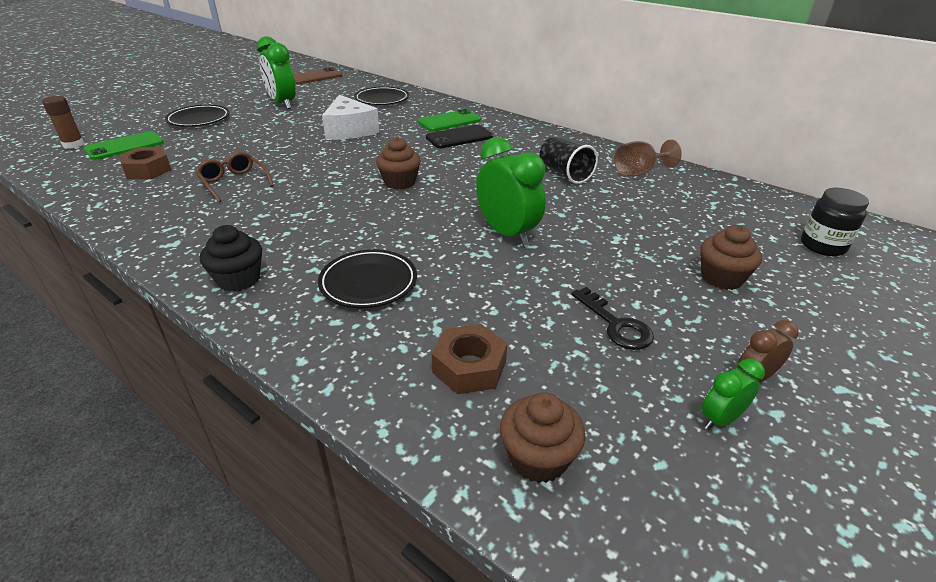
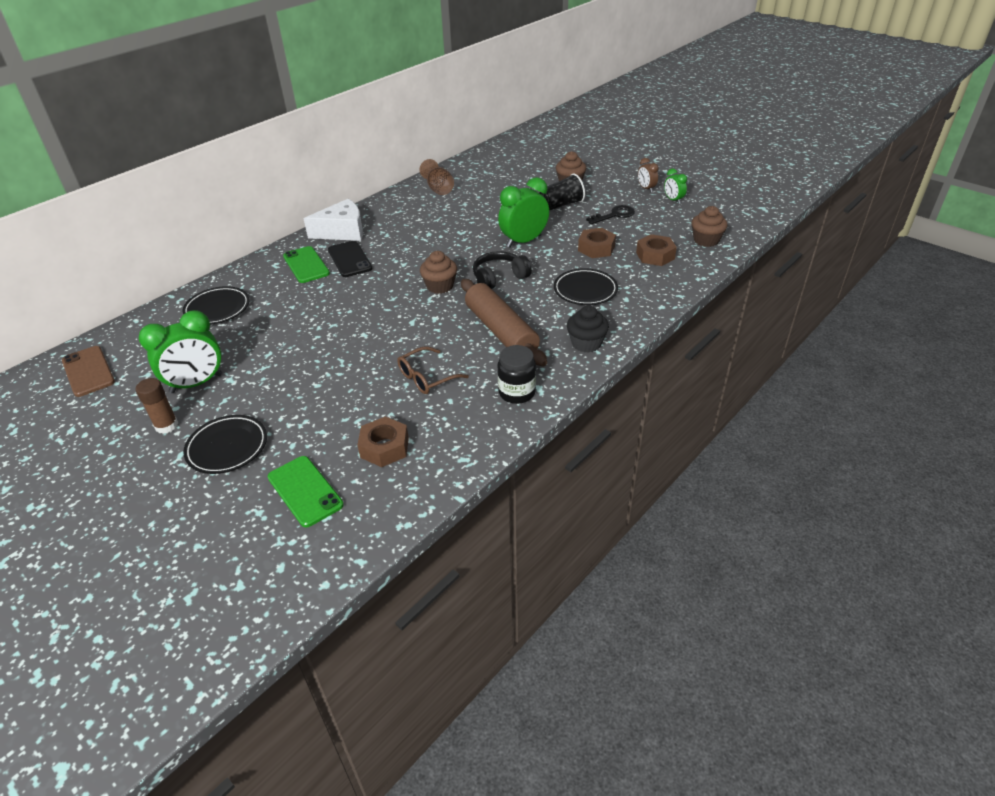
camera: 85 degrees left, 5 degrees up
(73, 145) = (284, 547): brown glue stick -> brown glue stick (166, 425)
(294, 219) = (501, 331): none -> brown rolling pin
(349, 130) = (309, 323): white cheese -> white cheese (342, 231)
(412, 217) = (499, 278): none -> black headphones
(492, 298) = (596, 248): none -> brown nut
(564, 173) = (435, 216): black cup -> black cup (561, 205)
(822, 246) = (537, 152): black jar -> black jar (517, 392)

